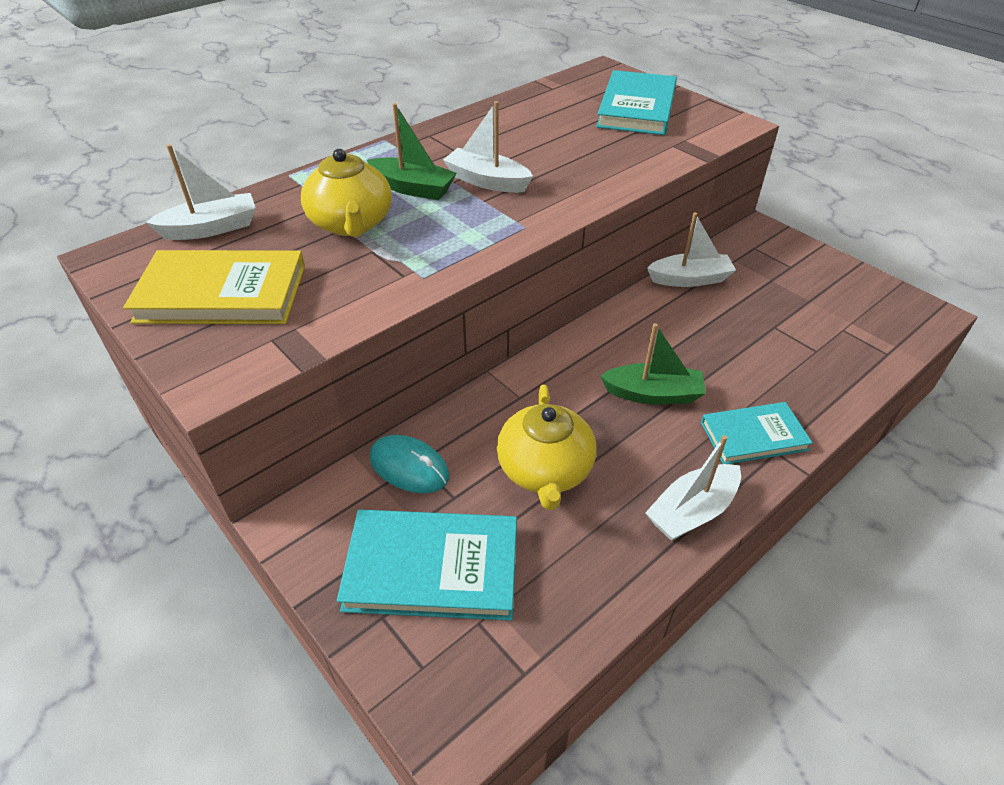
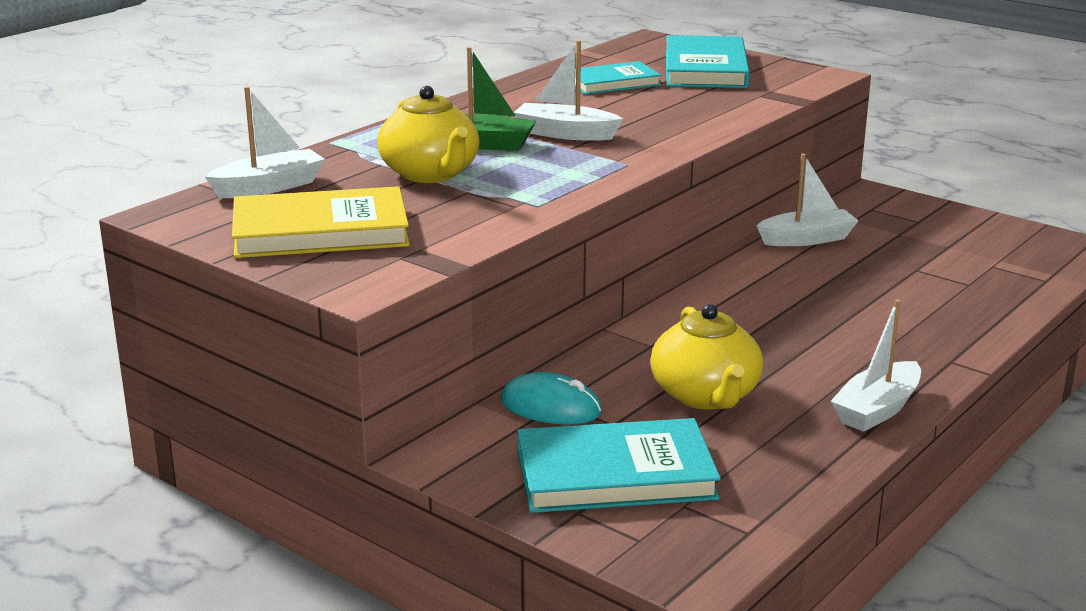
camera: 10 degrees left, 20 degrees down
(653, 394) = (801, 330): green boat -> none
(753, 436) = (922, 352): turquoise book -> turquoise book (612, 82)

